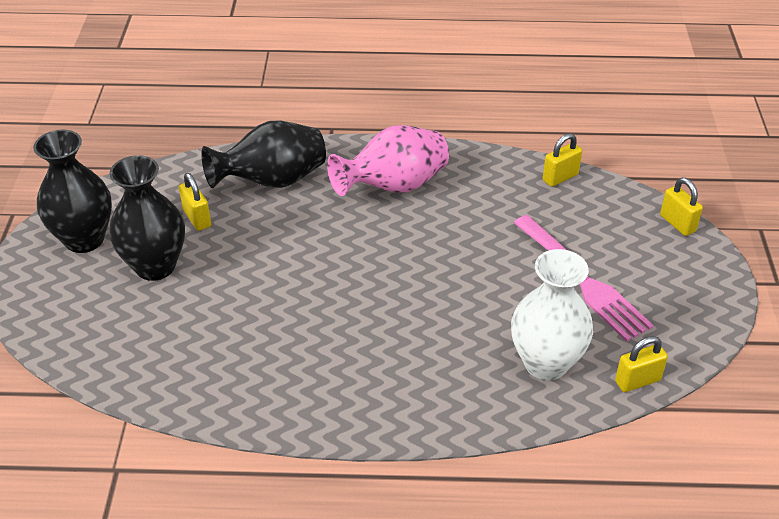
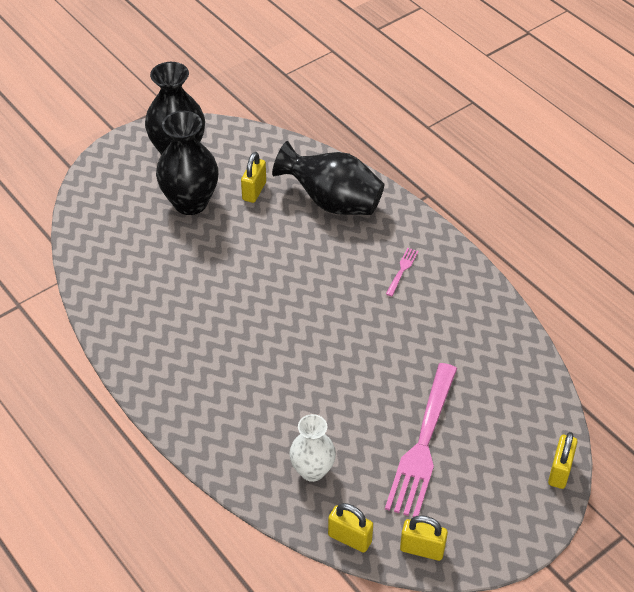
camera: 50 degrees right, 5 degrees up
(393, 186) = (402, 270): pink vase -> pink fork
(545, 363) = (312, 470): white vase -> white vase, size x0.63
(560, 177) = (528, 362): yellow padlock -> yellow padlock (422, 549)

